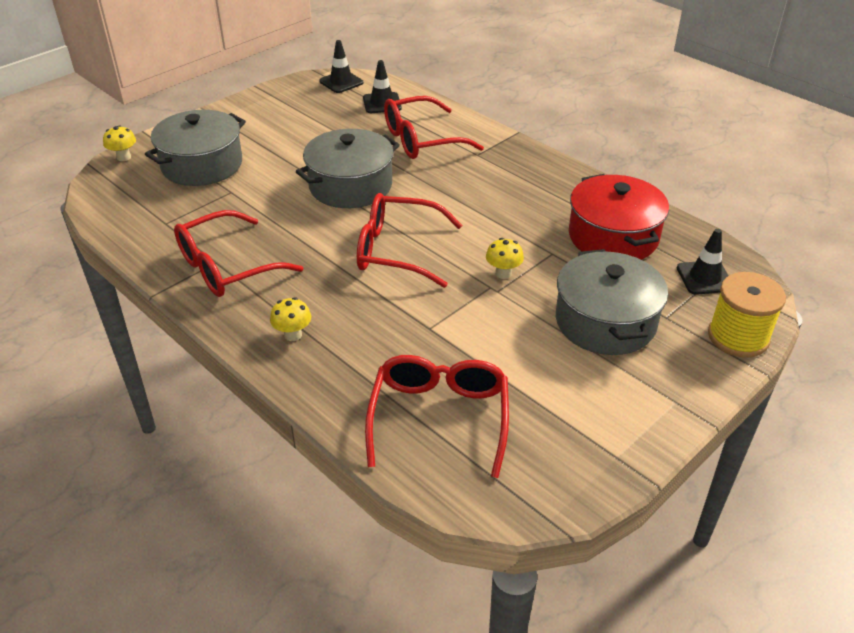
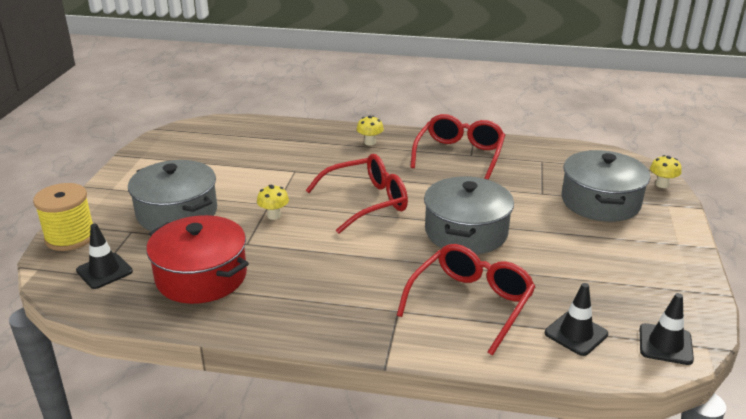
camera: 145 degrees right, 10 degrees down
(439, 418) = (249, 140): red glasses -> none

